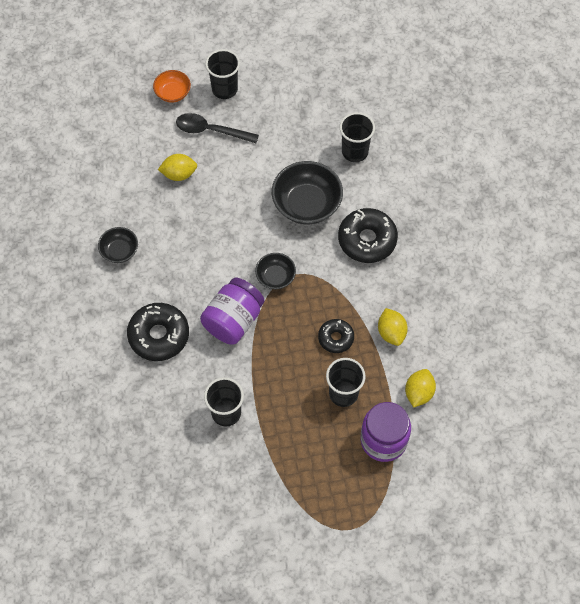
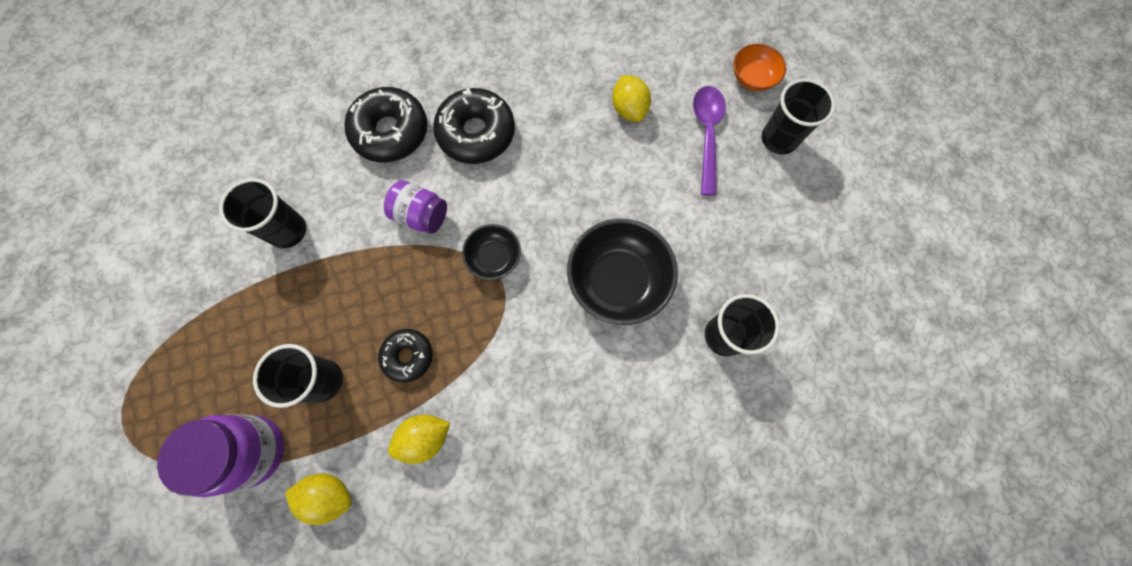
camera: 80 degrees right, 10 degrees up
(119, 251) = (503, 65): black bowl -> none
(211, 130) = (706, 134): black spoon -> purple spoon
(233, 320) = (421, 215): purple jar -> purple jar, size x0.66
(367, 240) = (575, 377): black donut -> black donut (476, 133)

